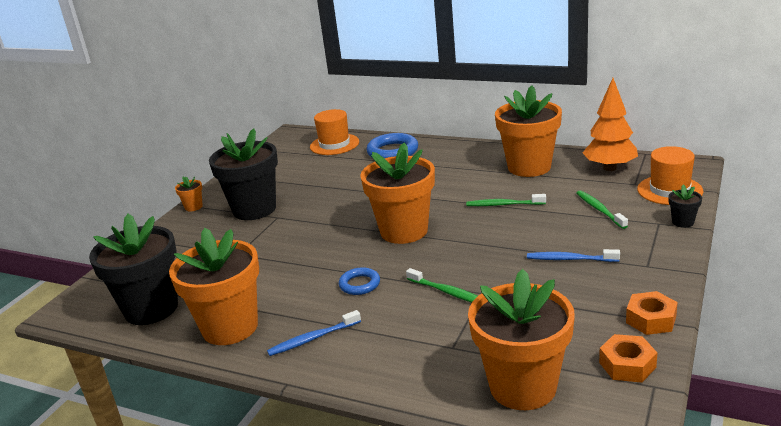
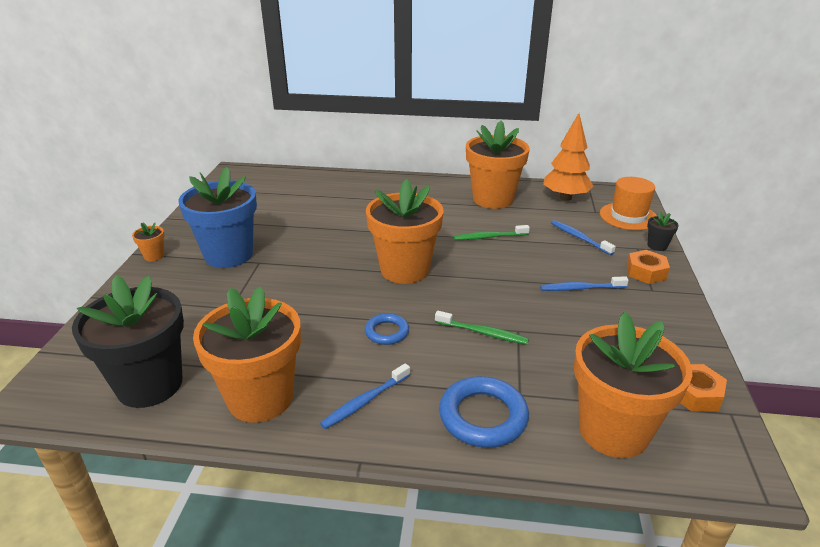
camera: 20 degrees left, 5 degrees up
(254, 209) = (228, 255): black flower pot -> blue flower pot
(334, 144) = (287, 182): orange hat -> none
(392, 151) = (352, 187): blue ring -> blue ring (483, 416)
(599, 210) = (579, 238): green toothbrush -> blue toothbrush
(651, 319) = (687, 344): orange nut -> orange nut (646, 272)

